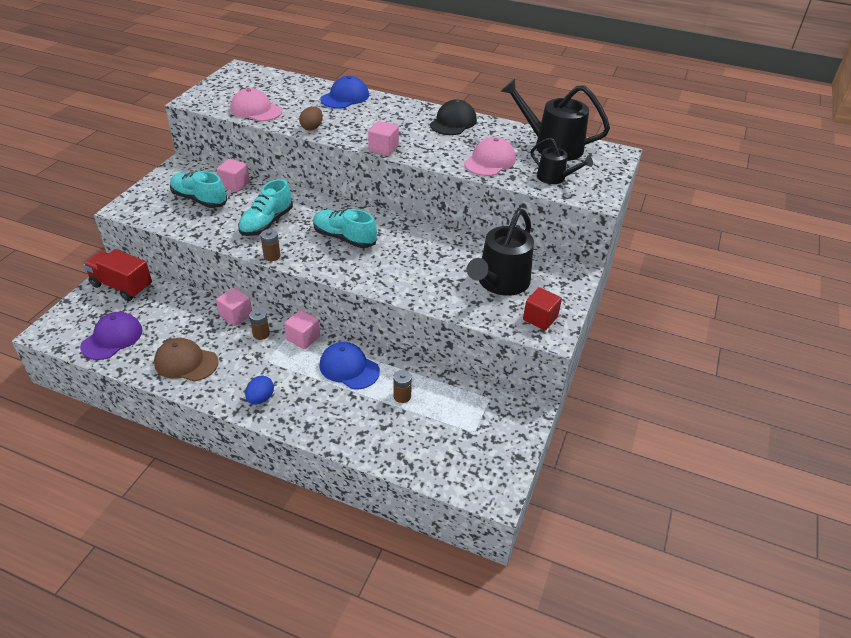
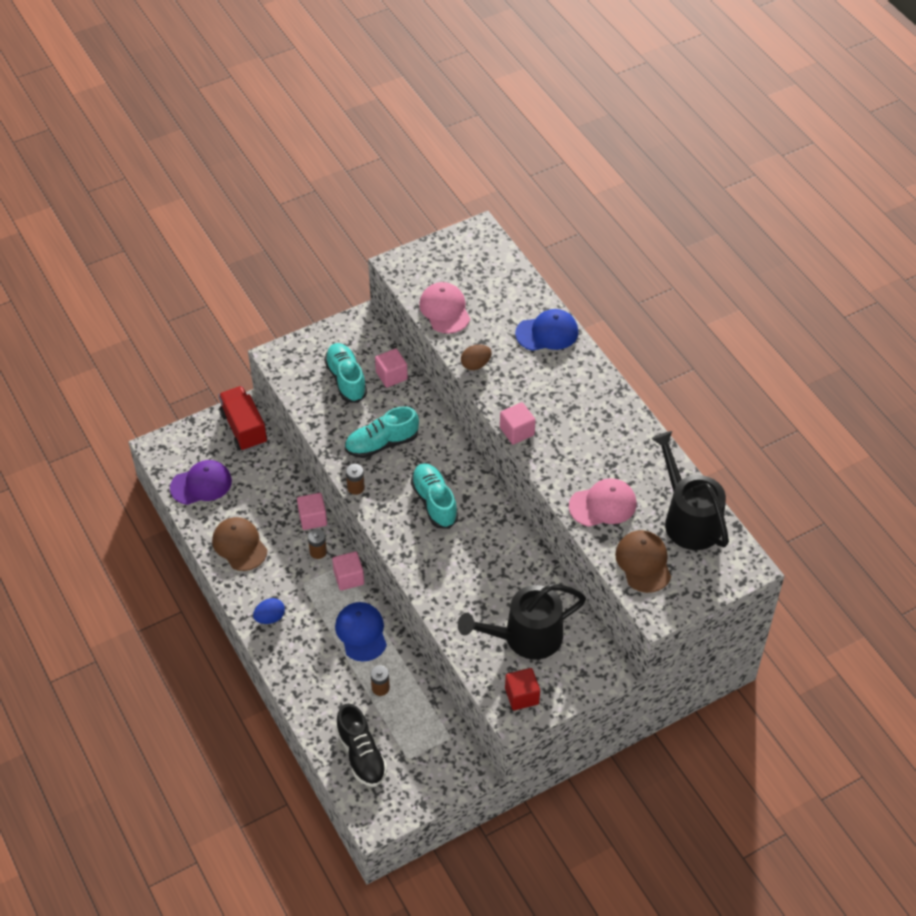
camera: 40 degrees right, 10 degrees up
(434, 452) = (361, 754): none -> black shoe
(453, 122) = (622, 429): black cap -> none
(555, 178) = (643, 562): black watering can -> brown cap

